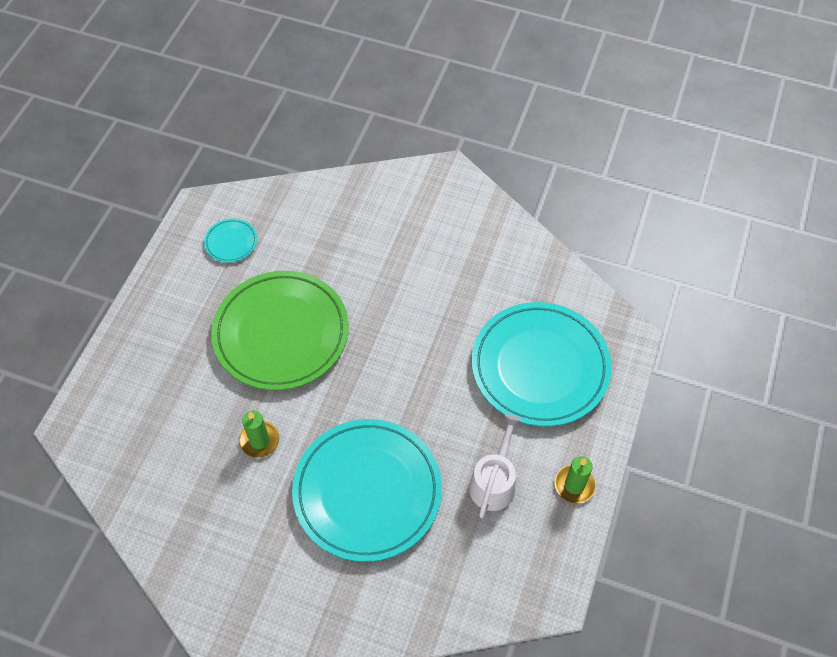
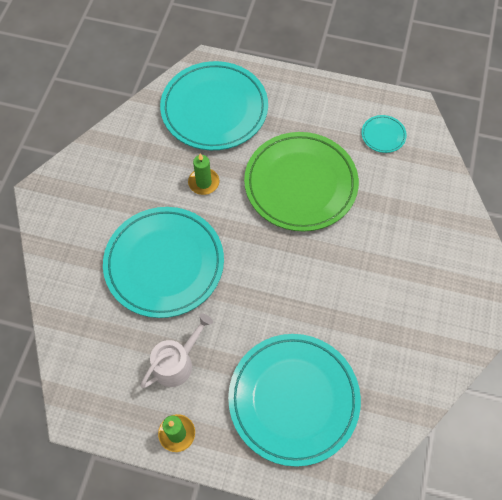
camera: 85 degrees right, 5 degrees up
(149, 421) = (214, 109): none -> turquoise plate
(494, 482) = (176, 363): white watering can -> white watering can turned 60 degrees counterclockwise

